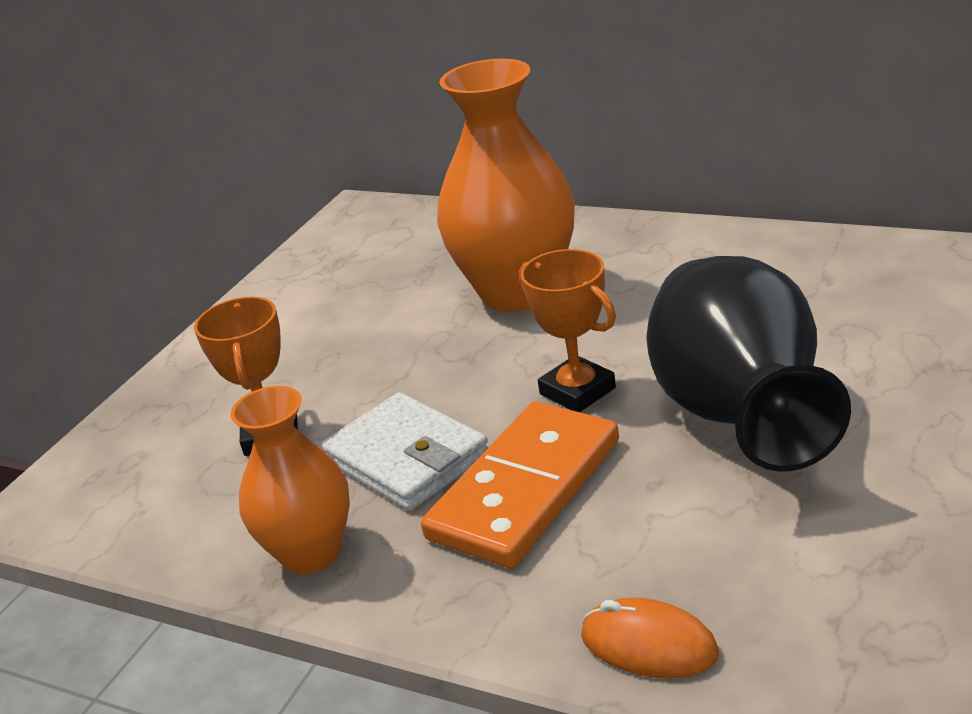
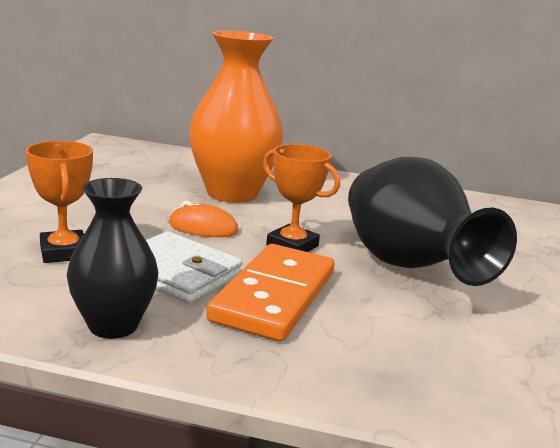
camera: 20 degrees left, 10 degrees down
(311, 553) = (113, 325): orange vase -> black vase
(648, 645) = (403, 393): orange mouse -> orange mouse (203, 227)

